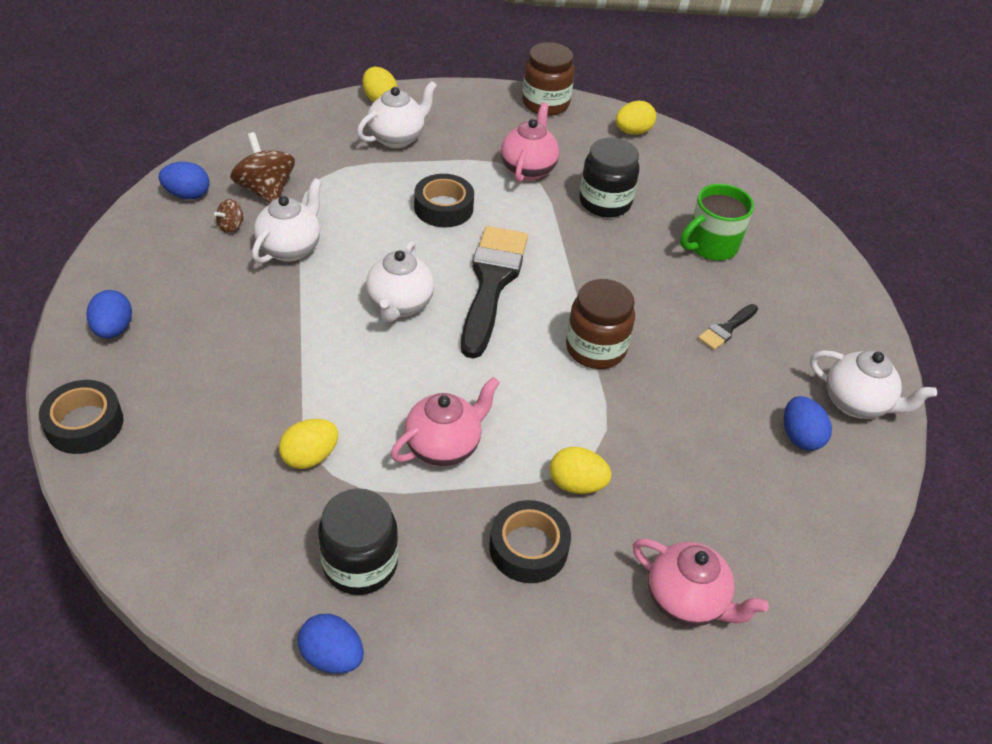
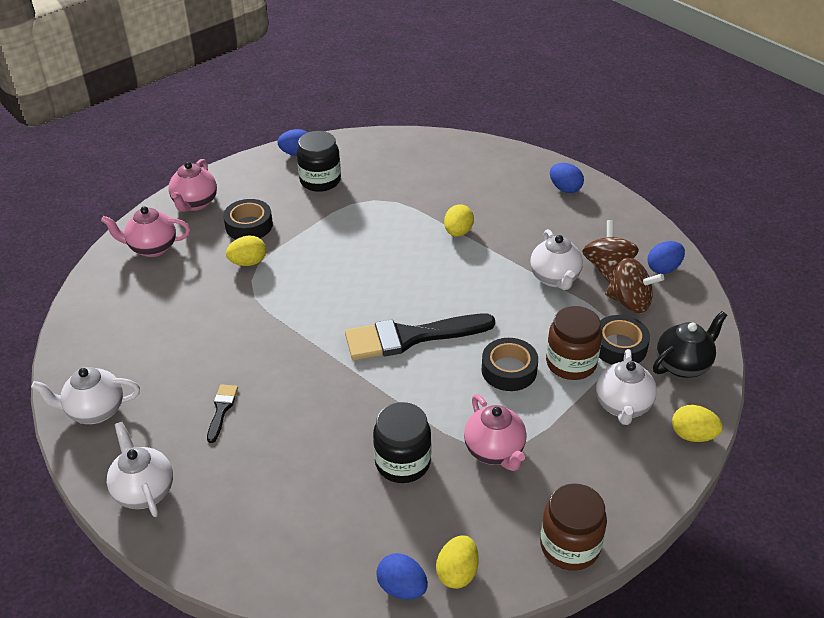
camera: 145 degrees right, 5 degrees down
(84, 424) = (508, 155): black tape -> black tape (619, 346)
(231, 226) = (607, 268): brown spinning top -> brown spinning top, size x2.02
(310, 131) = (683, 365): none -> black teapot
(310, 457) = (393, 199): yellow egg -> yellow egg (458, 232)
(399, 305) = (447, 288): white teapot -> white teapot (144, 491)
(444, 446) = (335, 239): pink teapot -> pink teapot (195, 203)
(491, 283) = (410, 337): black brush -> black brush turned 105 degrees clockwise
(595, 348) = (301, 338): brown jar -> brown jar (571, 363)
(710, 246) = (282, 479): green mug -> none
(800, 437) = (127, 364): blue egg -> blue egg (402, 588)

